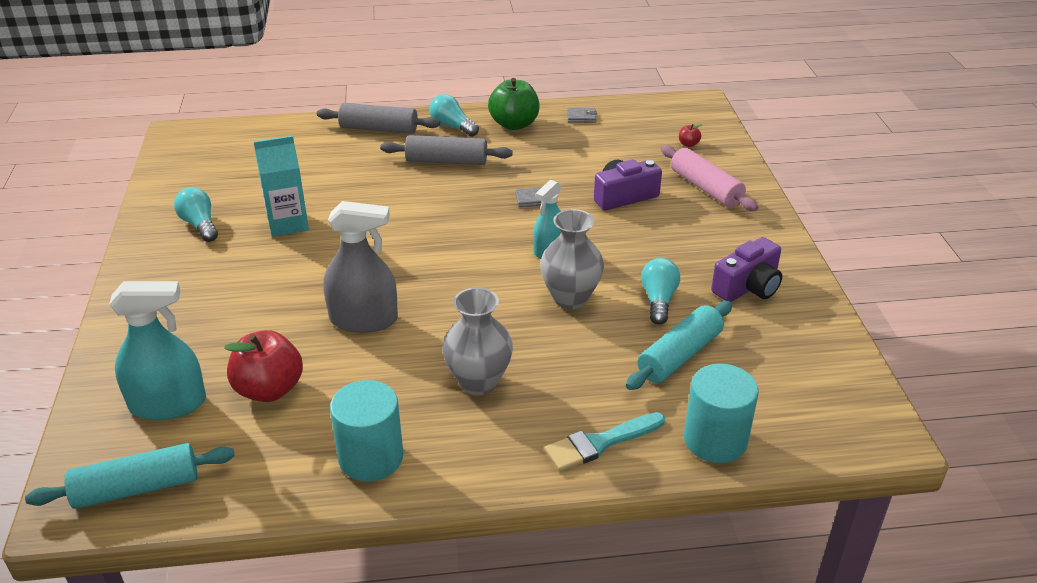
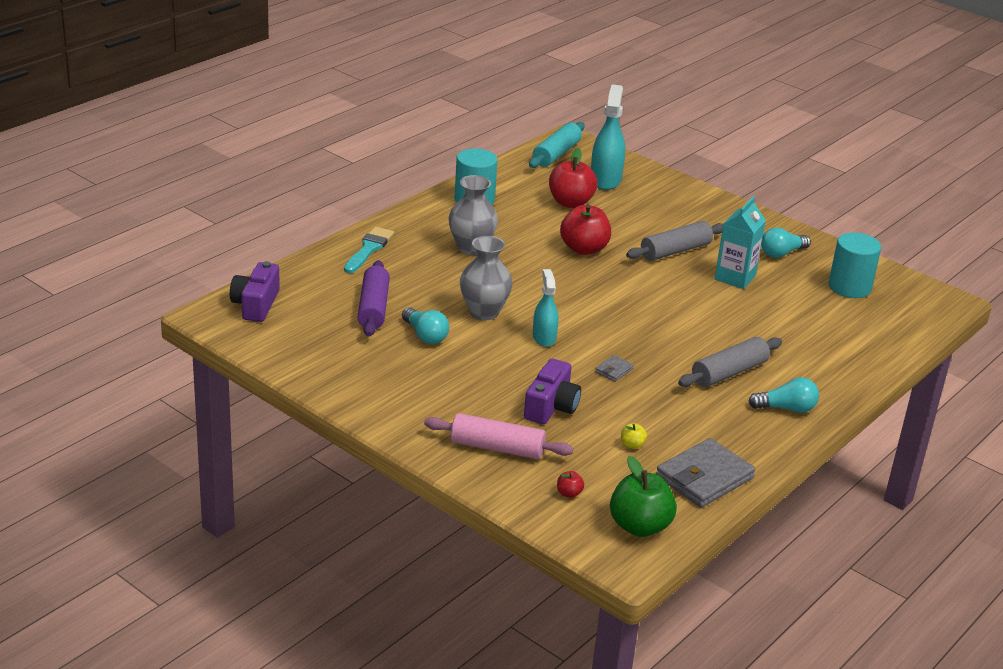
camera: 135 degrees right, 5 degrees down
(168, 404) = (605, 180): turquoise spray bottle -> turquoise spray bottle turned 150 degrees clockwise
(200, 225) = (781, 253): turquoise light bulb -> turquoise light bulb turned 135 degrees clockwise
(364, 319) = (584, 249): grey spray bottle -> red apple
(379, 129) = (832, 376): grey rolling pin -> grey rolling pin (675, 251)
(514, 124) = (744, 437): green apple -> green apple (639, 526)
(581, 117) = (704, 477): grey wallet -> grey wallet, size x2.27
(600, 151) = (632, 445): none -> yellow apple
(679, 355) = (373, 308): turquoise rolling pin -> purple rolling pin
(715, 440) = (307, 274): turquoise cylinder -> turquoise cylinder (849, 287)
(748, 287) = (374, 372): purple camera -> purple camera (256, 304)

